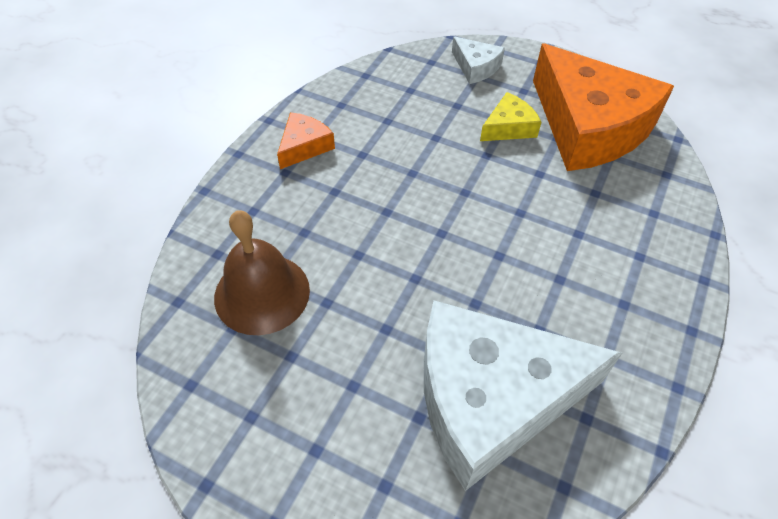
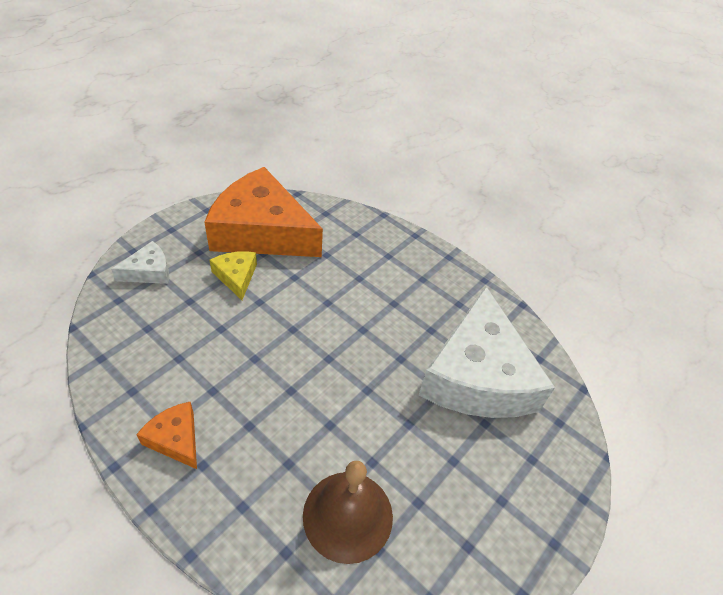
camera: 80 degrees left, 5 degrees down
(589, 126) = (261, 231): orange cheese -> orange cheese turned 135 degrees counterclockwise

